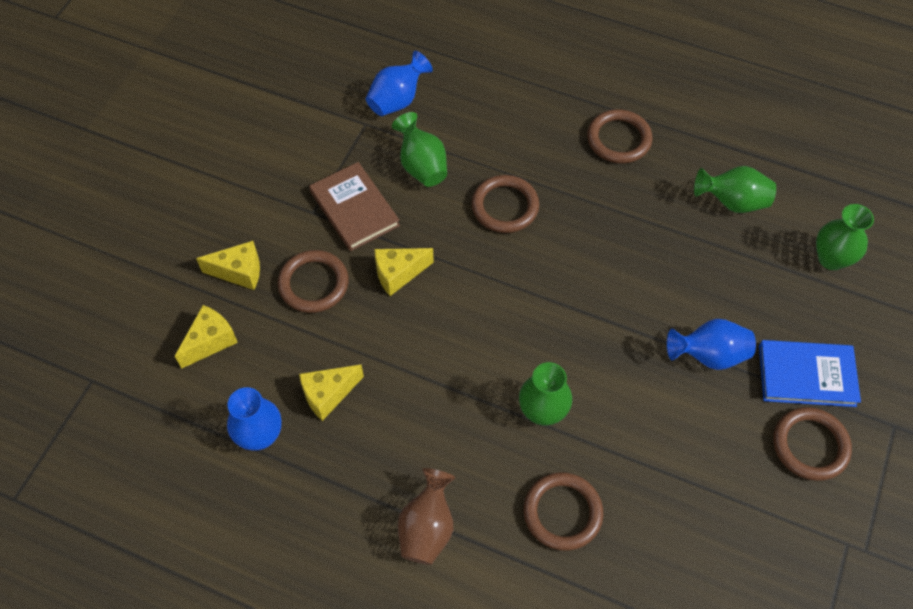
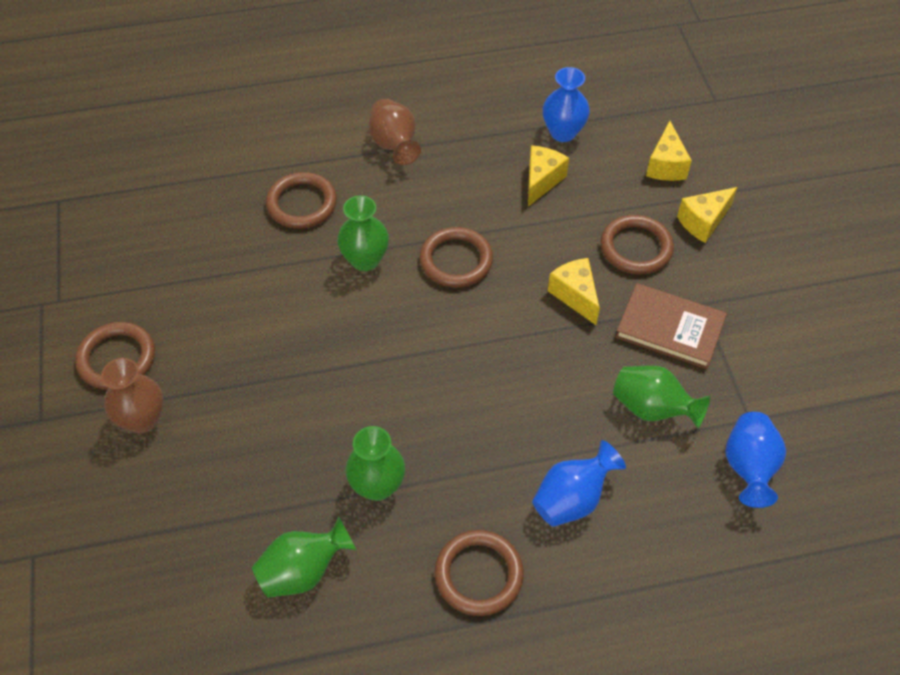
camera: 145 degrees right, 5 degrees down
(398, 274) = (575, 296): yellow cheese -> yellow cheese turned 60 degrees counterclockwise
(505, 206) = (536, 416): brown ring -> brown ring (456, 260)
(709, 355) = (246, 385): blue vase -> blue vase (572, 499)
(806, 375) = (142, 419): blue book -> brown vase
(831, 259) = (160, 565): green vase -> green vase (377, 486)

